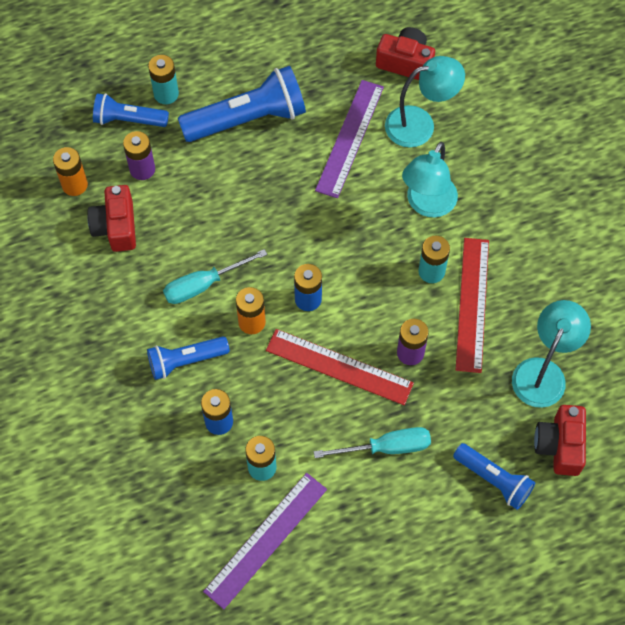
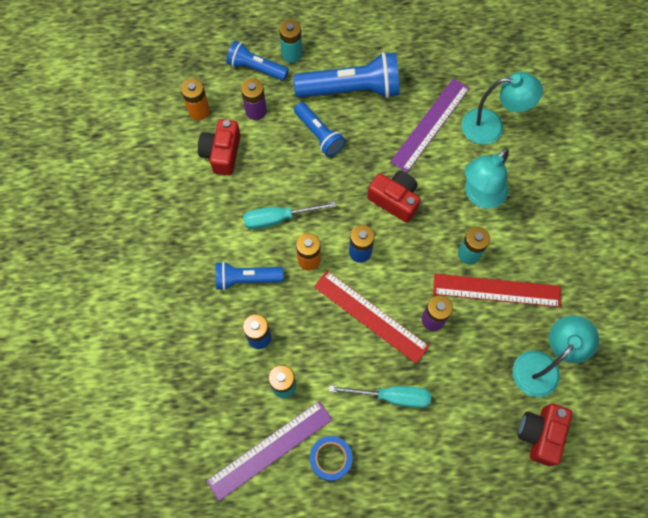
camera: 15 degrees right, 5 degrees up
(336, 531) = (330, 459): none -> blue tape
(405, 62) = (493, 72): red camera -> red camera (394, 200)
(472, 304) = (496, 290): red ruler -> red ruler turned 75 degrees clockwise
(494, 480) = (475, 449): blue flashlight -> blue flashlight (319, 135)

